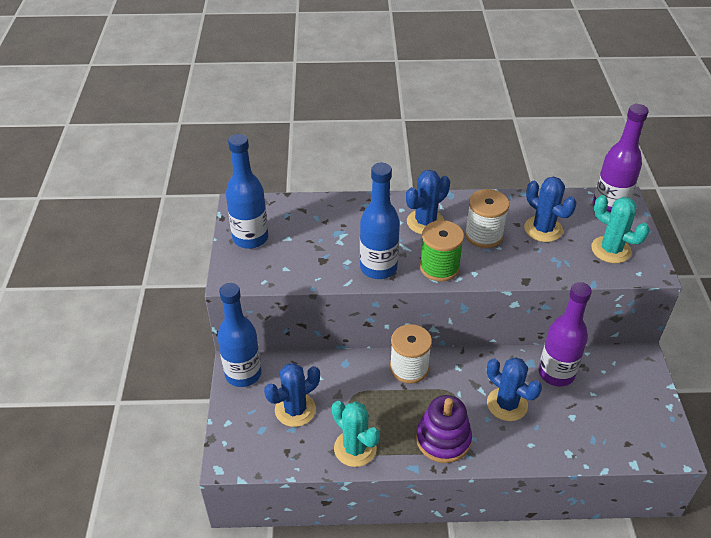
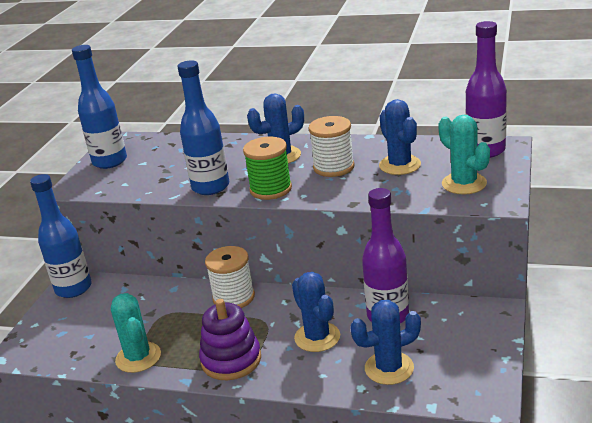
camera: 20 degrees right, 15 degrees down
(295, 410) = (102, 320): blue cactus -> blue cactus (389, 368)

